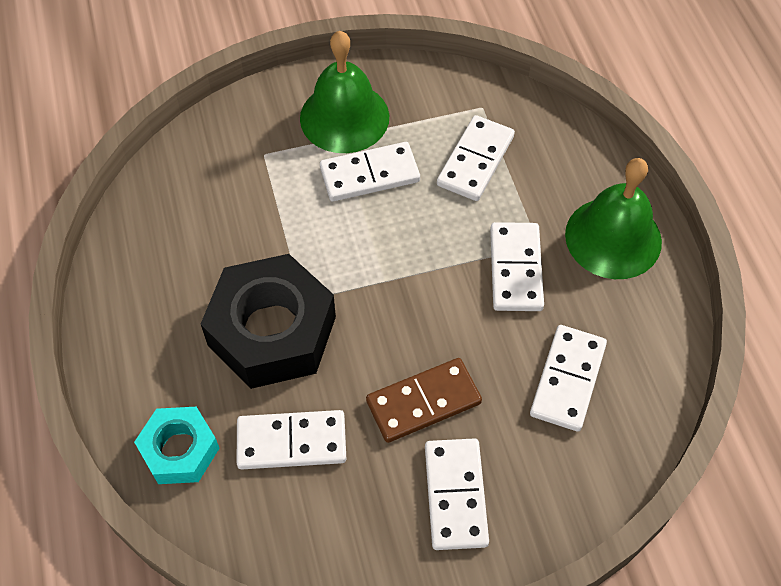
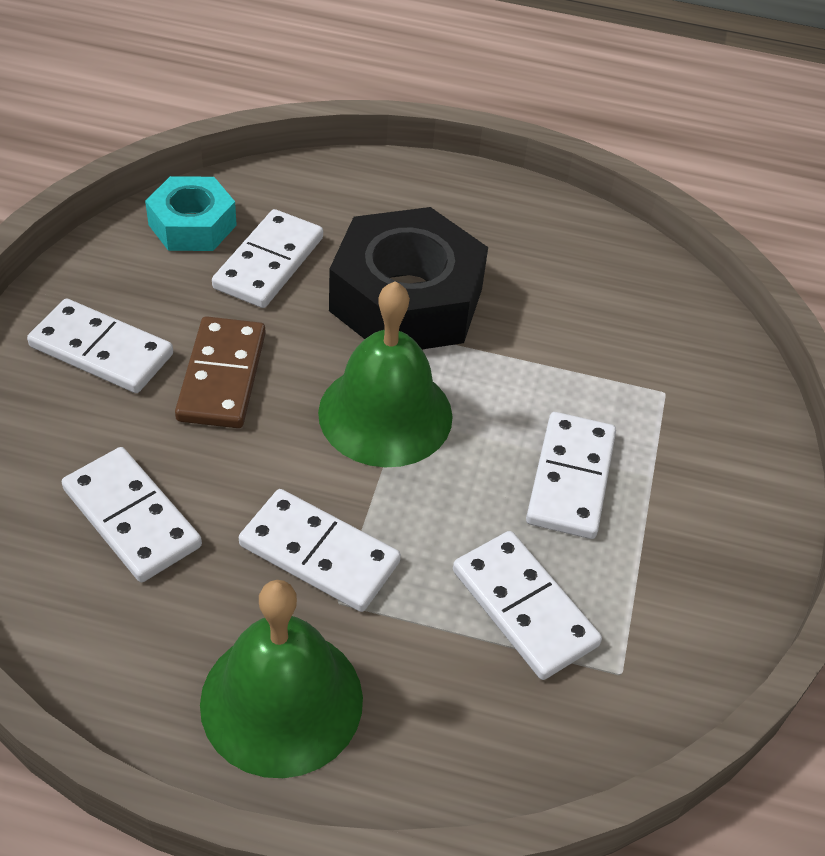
camera: 115 degrees right, 10 degrees down
(179, 450) = (327, 192): turquoise nut -> turquoise nut (192, 225)
(344, 117) = (687, 498): green bell -> green bell (385, 414)

